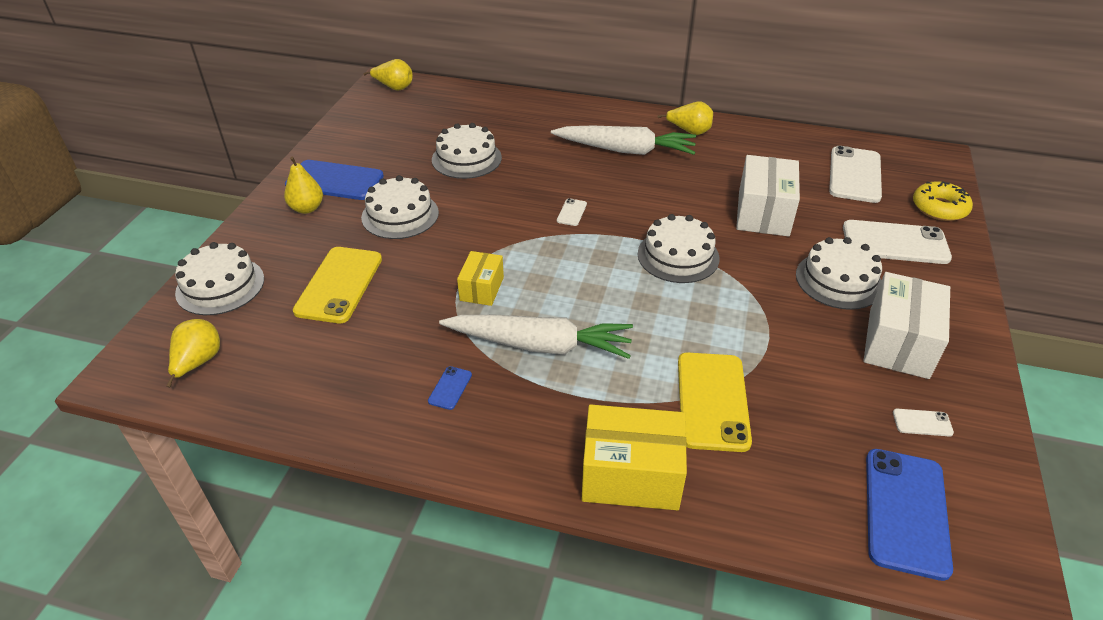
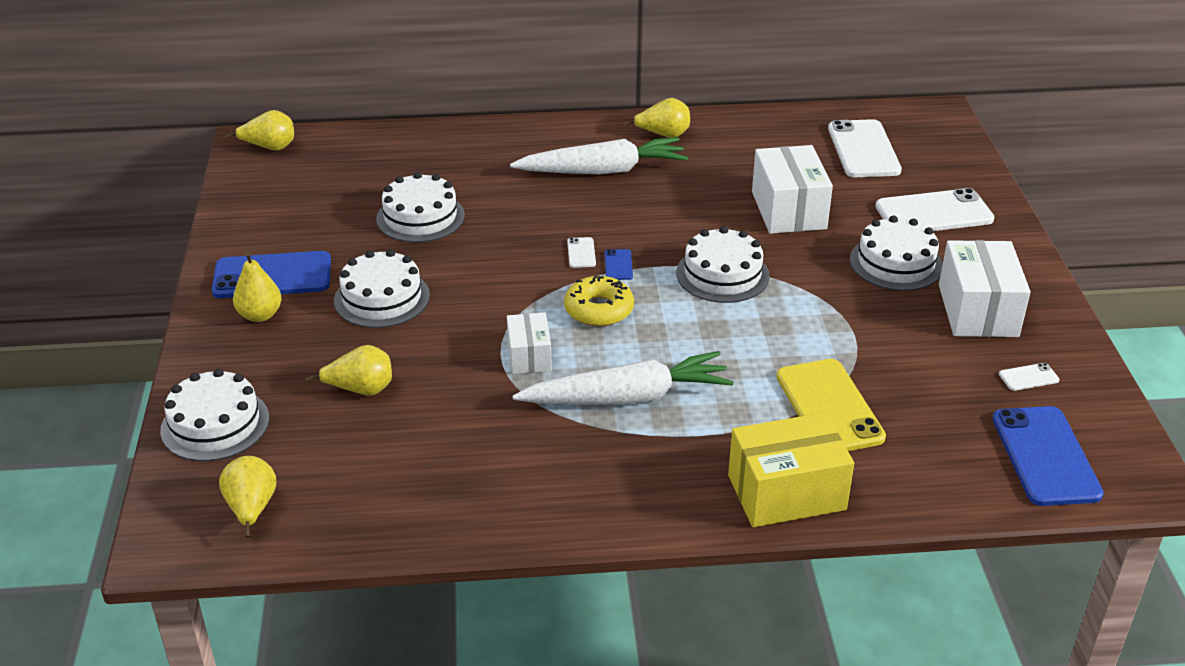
camera: 20 degrees left, 5 degrees down
(339, 285) = (361, 389): yellow phone -> yellow pear
(450, 388) = (557, 462): blue phone -> blue phone (618, 265)
(482, 289) = (529, 356): yellow box -> white box
(939, 208) = (962, 168): yellow donut -> yellow donut (599, 310)

